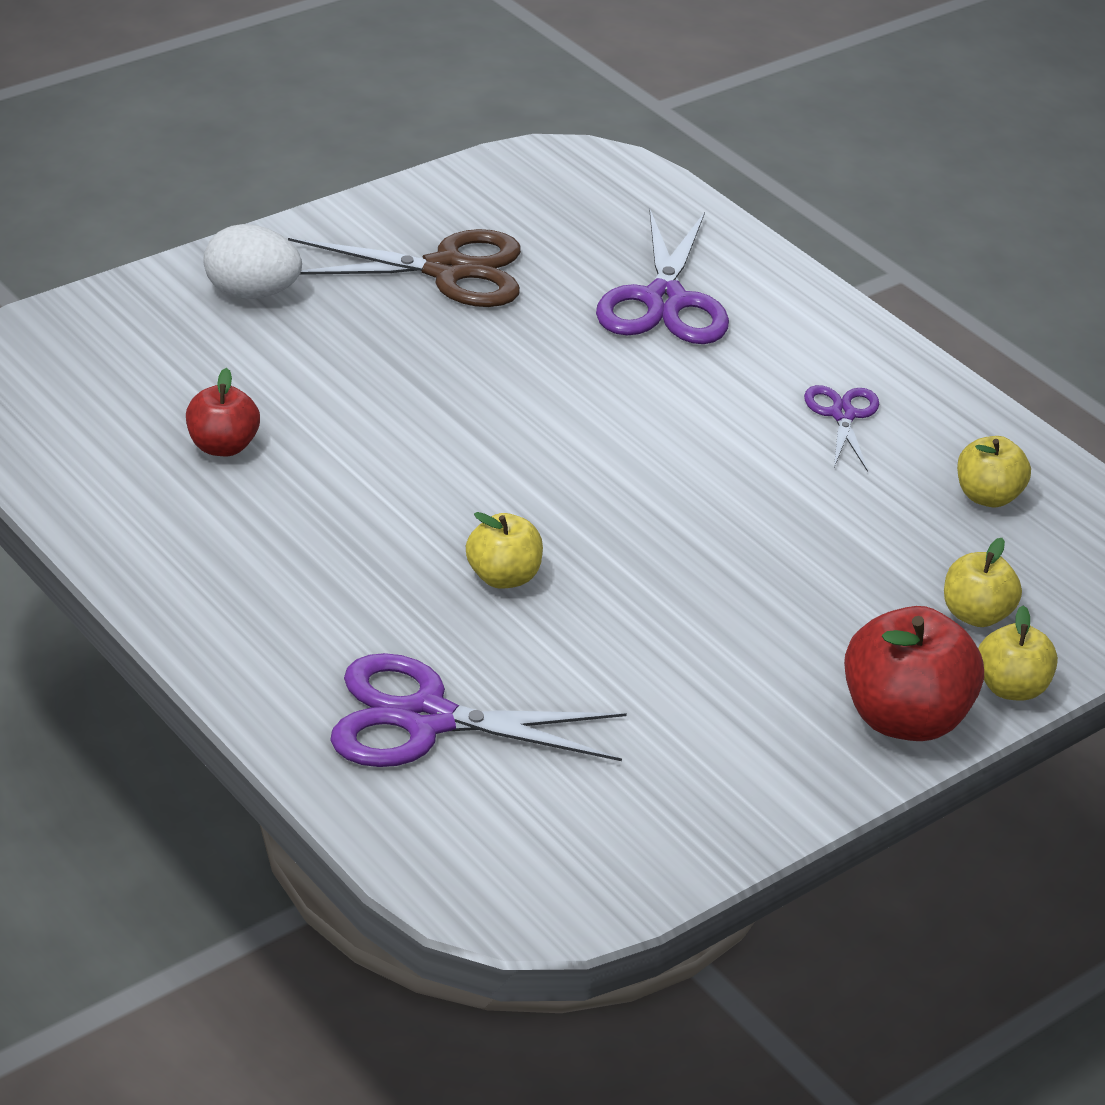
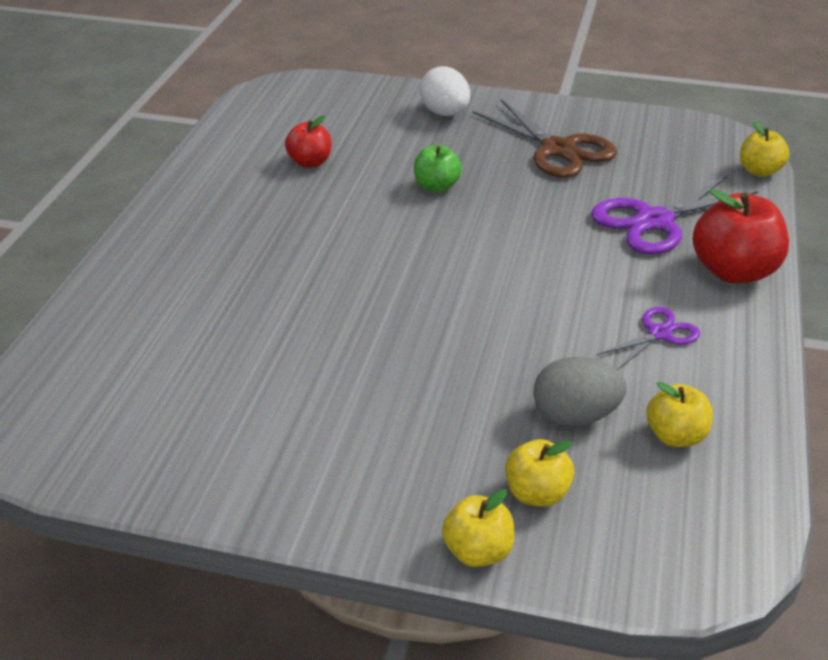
camera: 55 degrees right, 0 degrees up
(408, 390) = (436, 187): none -> green apple
(426, 719) = (157, 324): purple scissors -> none
(503, 577) = (316, 289): yellow apple -> yellow apple (759, 171)
(900, 533) = (575, 416): none -> grey egg
(904, 718) = (378, 513): red apple -> red apple (733, 271)

